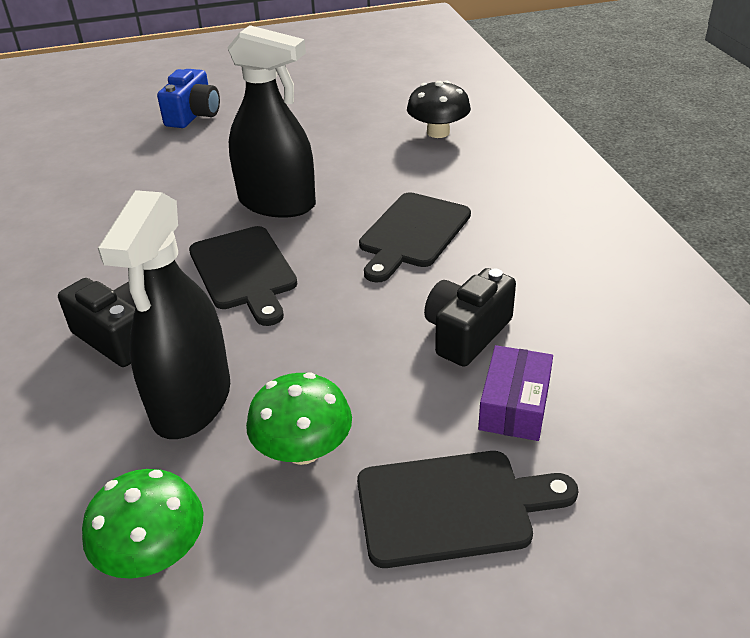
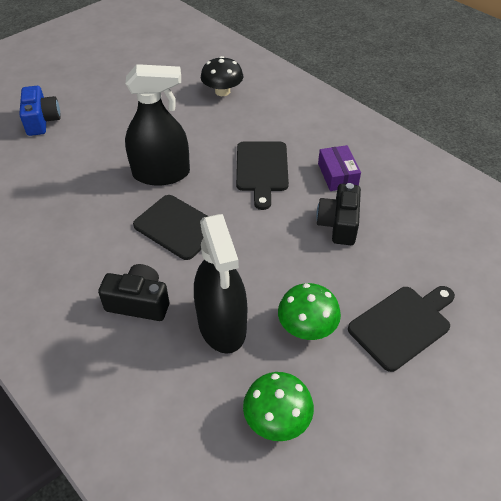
camera: 30 degrees left, 10 degrees up
(514, 405) = (391, 257): purple box -> purple box (337, 175)

